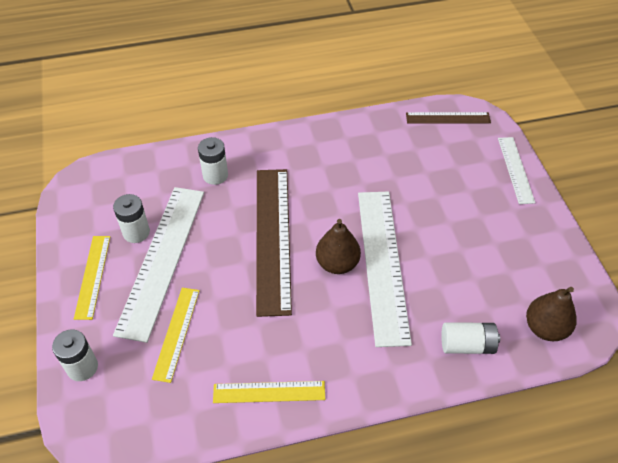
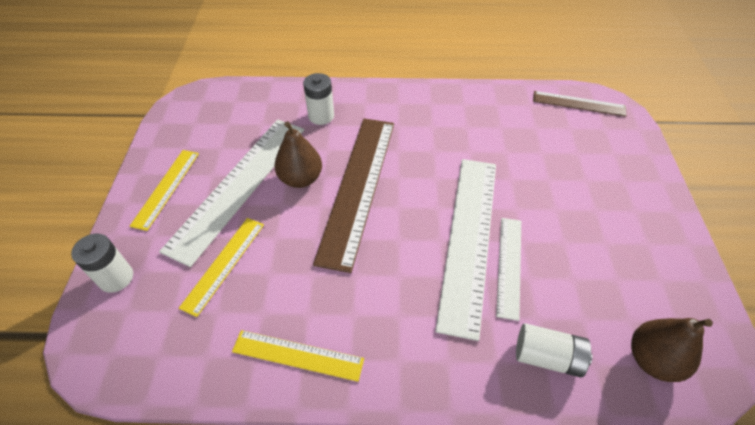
camera: 15 degrees right, 0 degrees up
(136, 232) = (225, 155): white battery -> none
(337, 263) = (418, 228): brown pear -> brown pear (301, 179)
(515, 169) = (646, 168): white ruler -> white ruler (509, 266)

